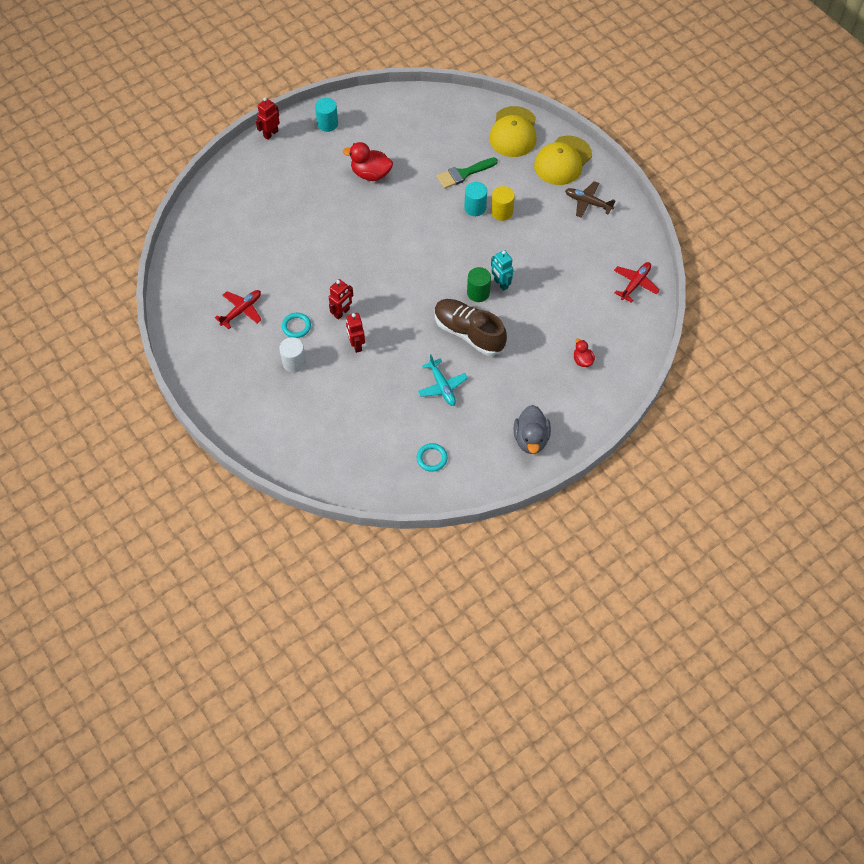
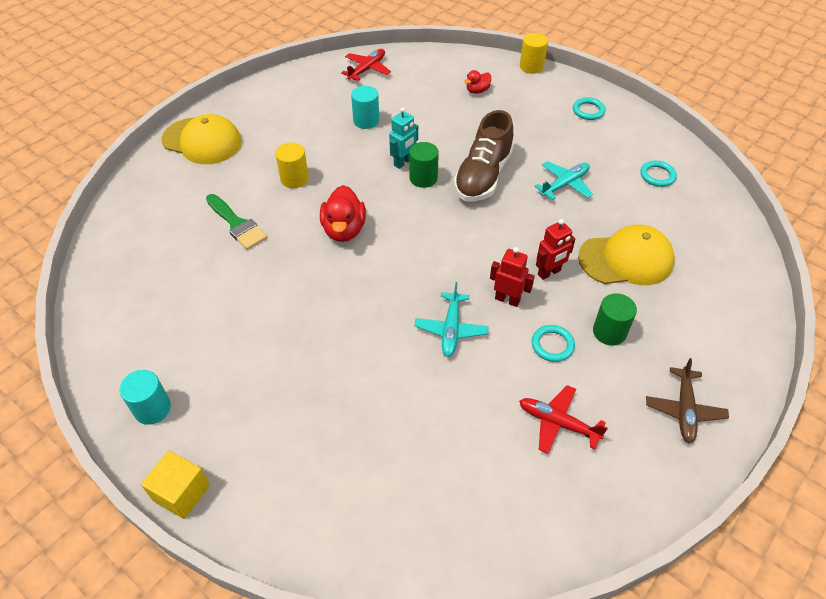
camera: 105 degrees left, 10 degrees down
(270, 134) = (181, 493): red robot -> yellow cube
(294, 362) = (609, 332): white cylinder -> green cylinder
(329, 274) = (451, 329): none -> turquoise plane
(371, 174) = (253, 325): red duck -> red duck (344, 230)
(475, 208) = (293, 203): turquoise cylinder -> turquoise cylinder (366, 121)
(513, 132) = (157, 190): yellow cap -> yellow cap (626, 259)
(531, 439) = (588, 111): grey duck -> turquoise ring
(588, 202) = (264, 113): brown plane -> brown plane (684, 410)
(610, 415) = (531, 66): none -> yellow cylinder
(635, 284) = (367, 69): red plane -> red plane turned 105 degrees clockwise

